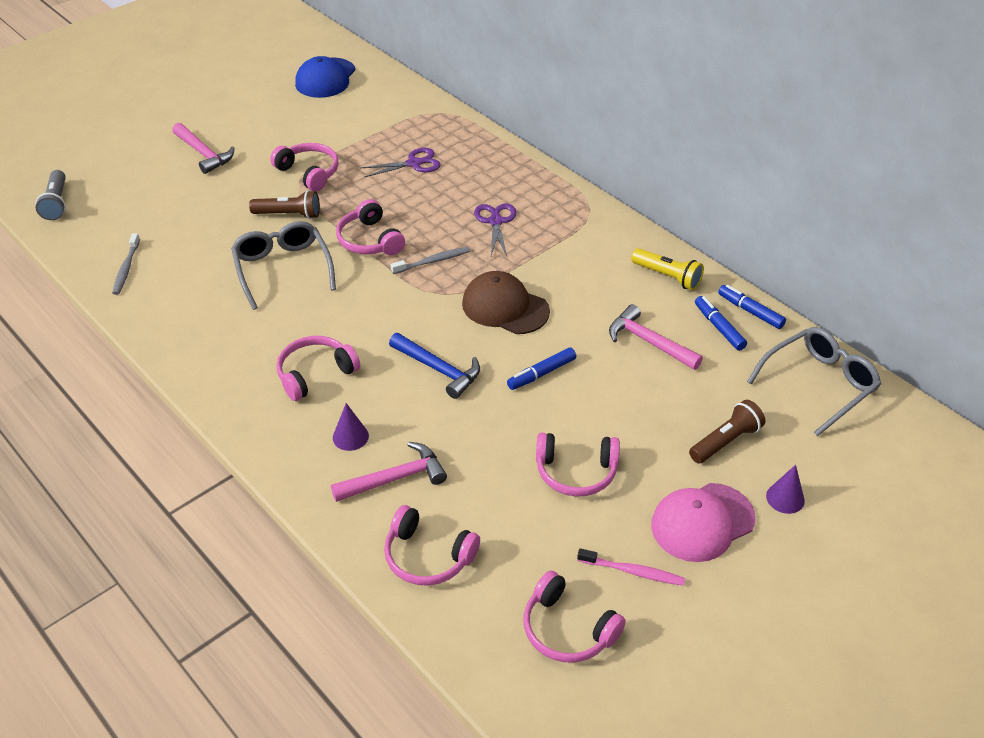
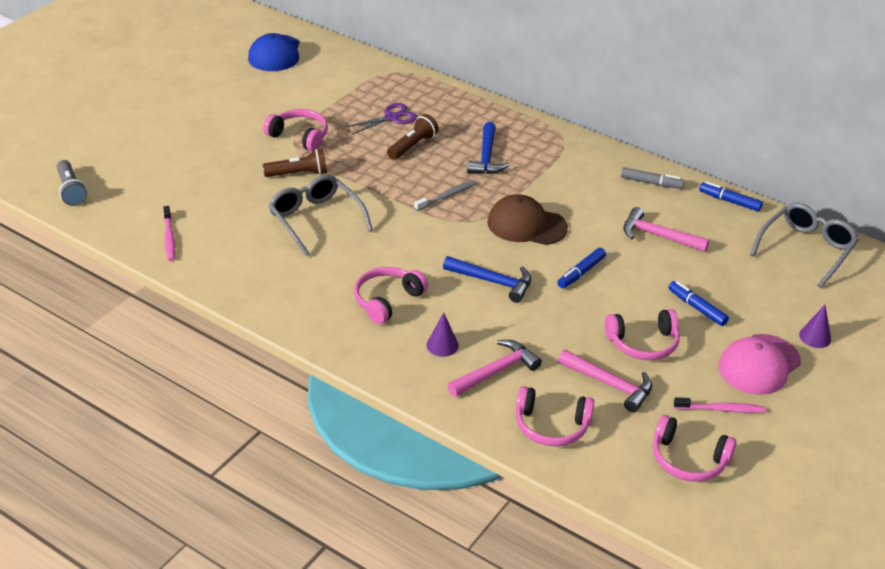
camera: 15 degrees left, 5 degrees down
(126, 268) = (169, 238): grey toothbrush -> pink toothbrush
(204, 154) = (192, 131): pink hammer -> pink hammer (610, 384)
(369, 240) = (382, 186): pink headphones -> none
(495, 222) = (486, 157): purple scissors -> blue hammer
(667, 277) = (651, 183): yellow flashlight -> grey marker
(719, 327) = (710, 217): blue marker -> blue marker (697, 308)
(726, 441) = (752, 302): brown flashlight -> brown flashlight (413, 146)

